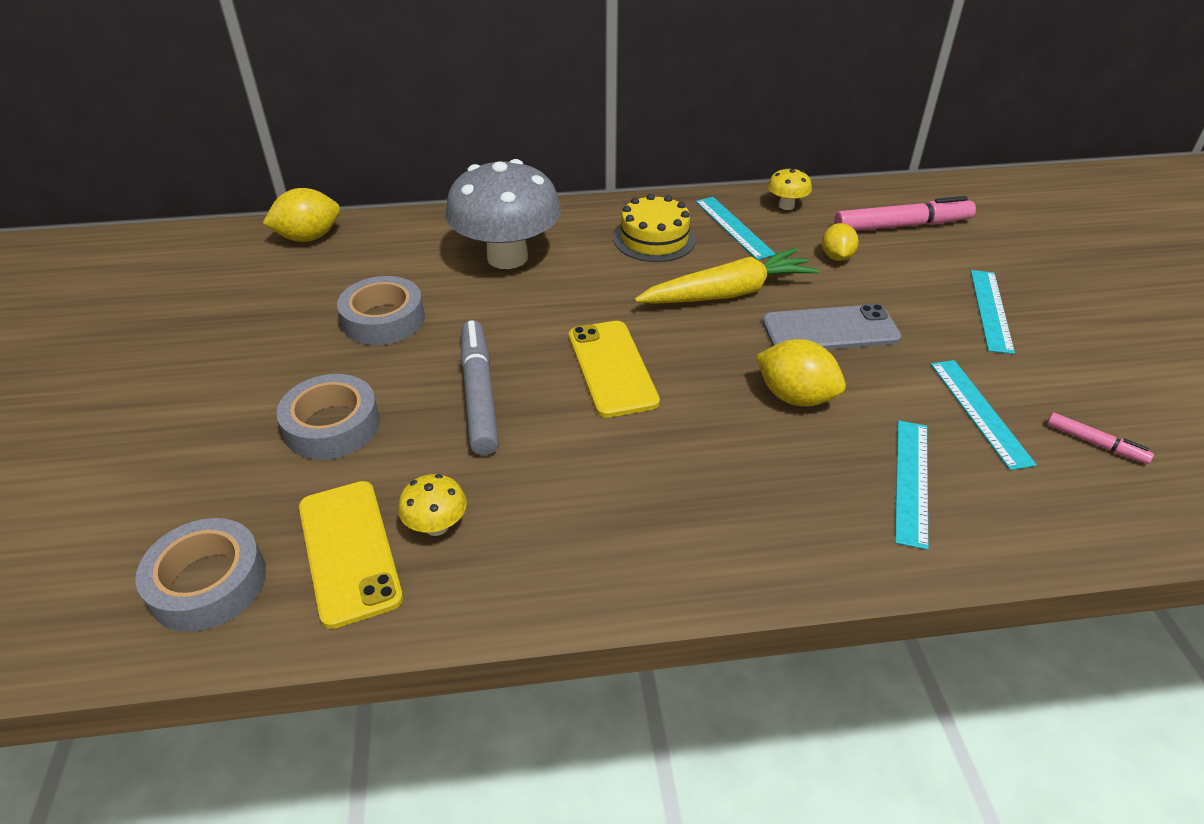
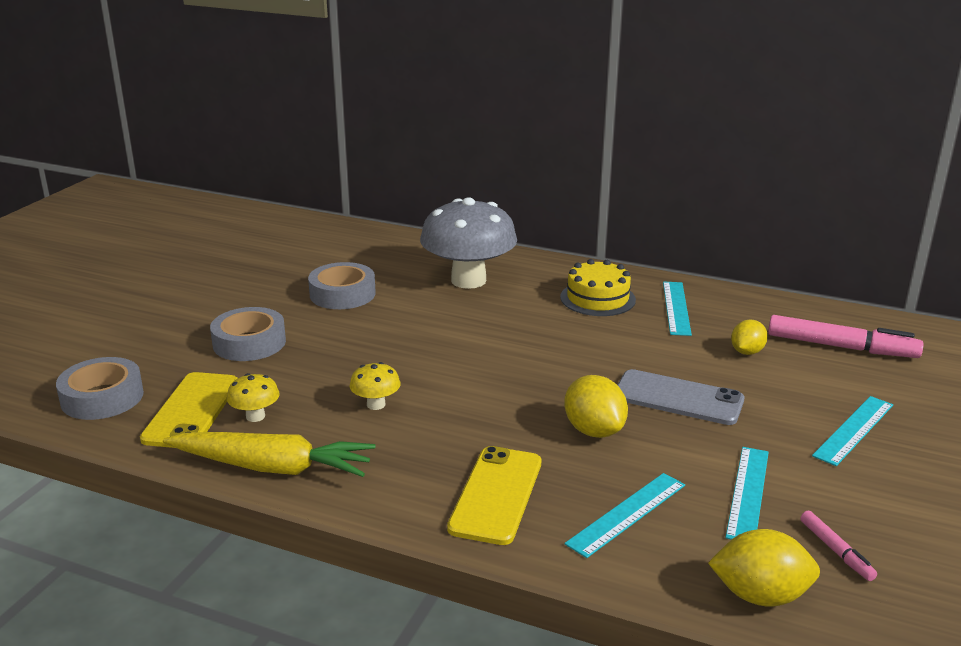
camera: 30 degrees right, 15 degrees down
(309, 237) = (344, 233): yellow lemon -> yellow lemon (760, 595)
(479, 394) = (359, 355): grey marker -> none
(611, 368) = (469, 369): yellow phone -> yellow phone (496, 495)
(727, 293) = (617, 349): yellow carrot -> yellow carrot (272, 467)
(786, 206) = (744, 305): yellow mushroom -> yellow mushroom (376, 404)

